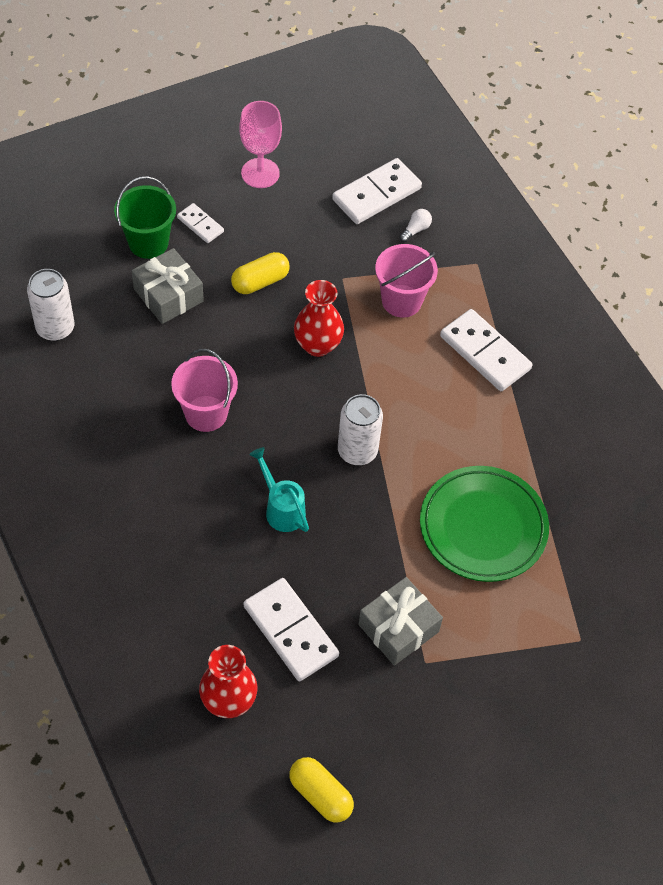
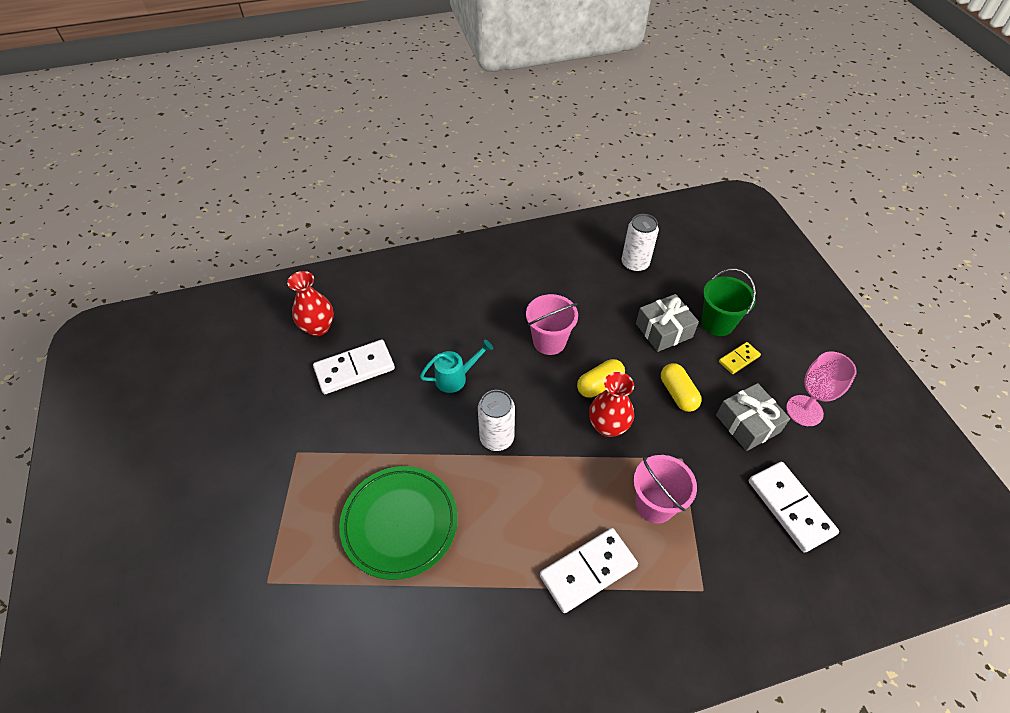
camera: 105 degrees right, 5 degrees down
(200, 225) = (739, 359): white domino -> yellow domino
(320, 794) = (231, 368): yellow capsule -> yellow capsule (599, 385)
(398, 628) = (331, 439): grey gift -> grey gift (747, 423)
(415, 230) = (745, 536): white light bulb -> none

